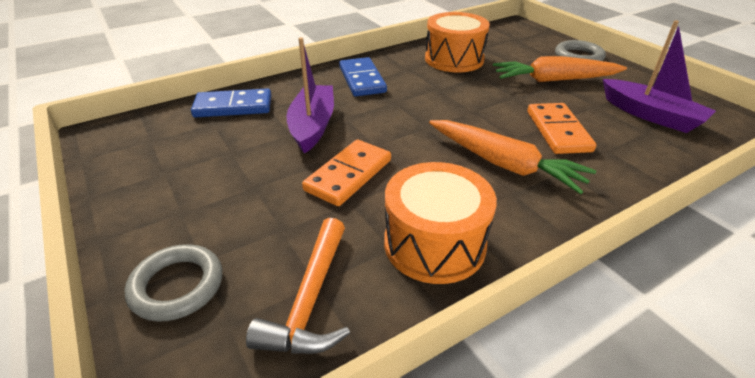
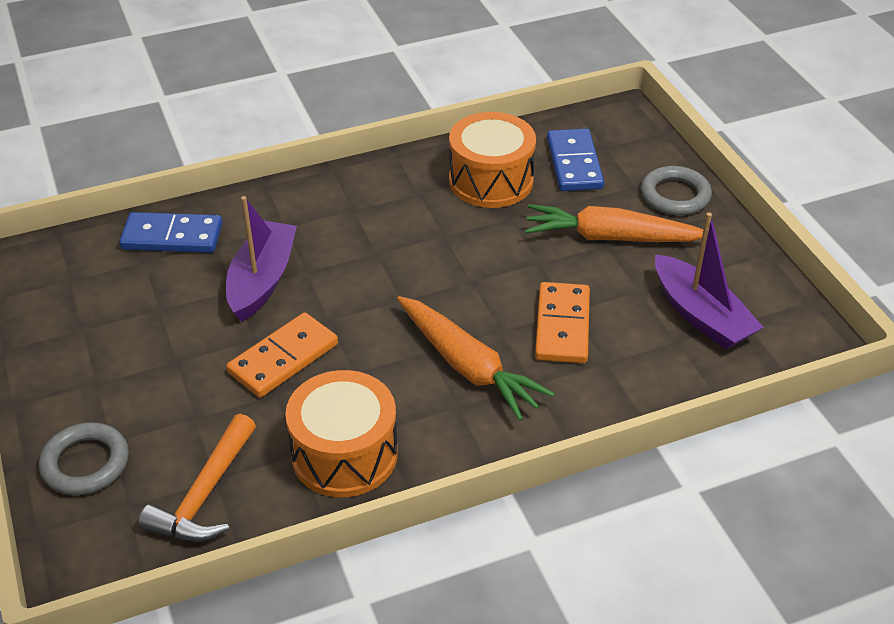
camera: 10 degrees right, 5 degrees up
(362, 80) = (348, 207): blue domino -> blue domino (574, 163)

